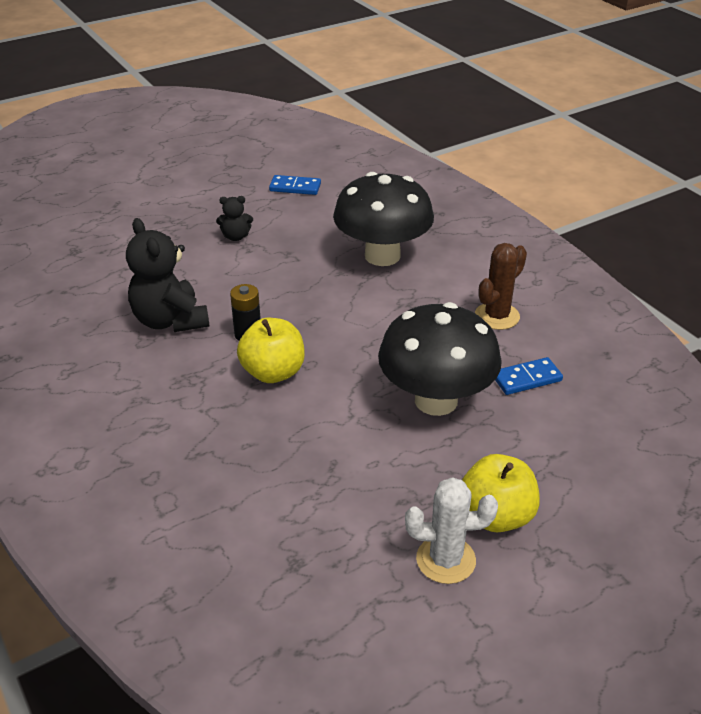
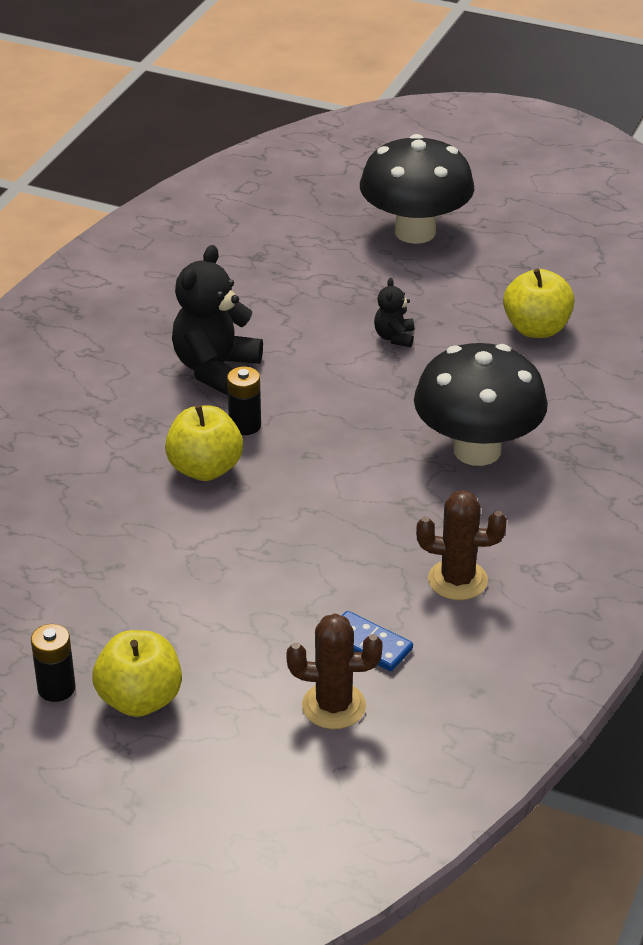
camera: 55 degrees right, 0 degrees up
(236, 237) = (394, 337): black teddy bear -> black teddy bear turned 45 degrees clockwise
(295, 187) = (536, 329): blue domino -> yellow apple
(436, 400) = (268, 593): black mushroom -> black mushroom (415, 232)
(445, 560) = (56, 688): white cactus -> black battery
(576, 421) = (334, 706): none -> brown cactus

